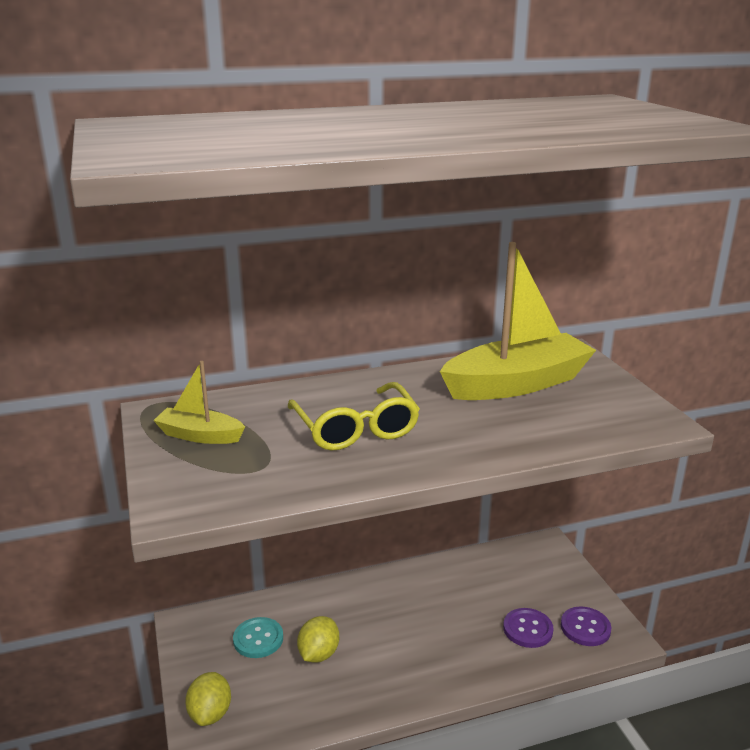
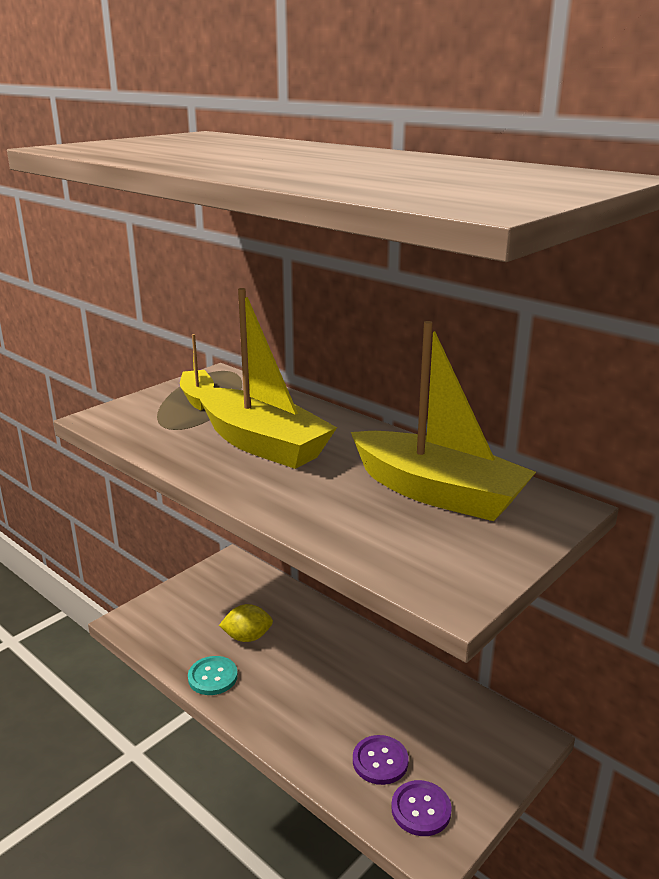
camera: 60 degrees right, 0 degrees up
(210, 713) = (155, 611): yellow lemon -> none
(258, 639) = (240, 600): turquoise button -> turquoise button (213, 677)
(356, 429) = (262, 444): yellow glasses -> yellow boat

